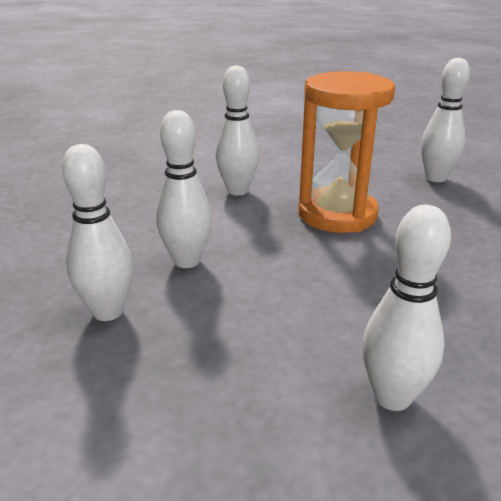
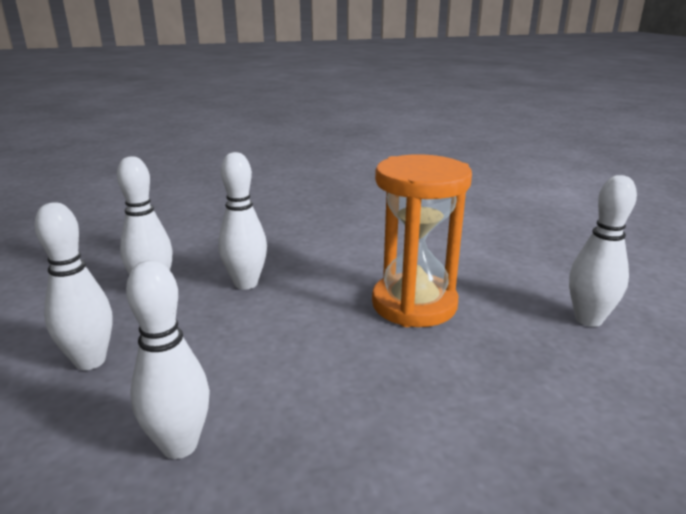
camera: 45 degrees right, 5 degrees down
(237, 191) = (373, 252): white bowling pin -> white bowling pin (90, 361)

